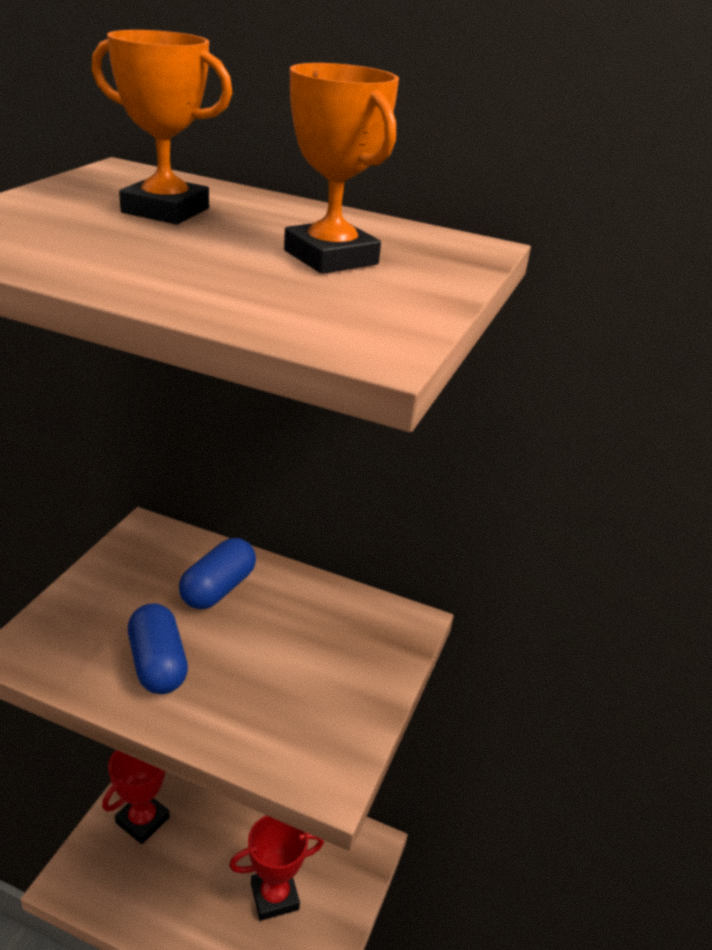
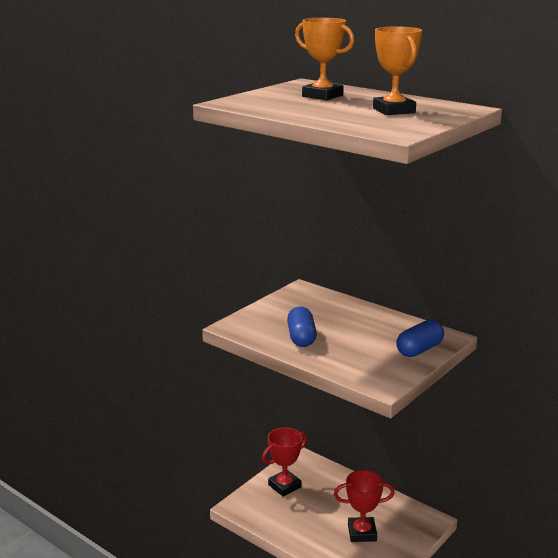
camera: 20 degrees right, 10 degrees down
(218, 589) = (339, 314): blue capsule -> blue capsule (419, 350)

